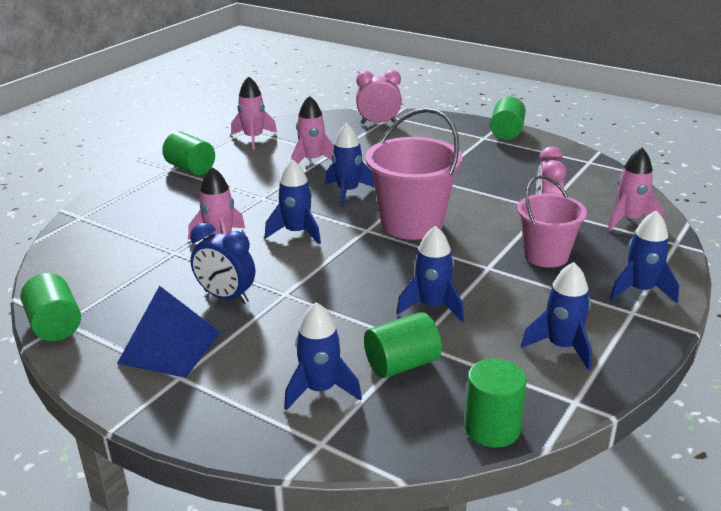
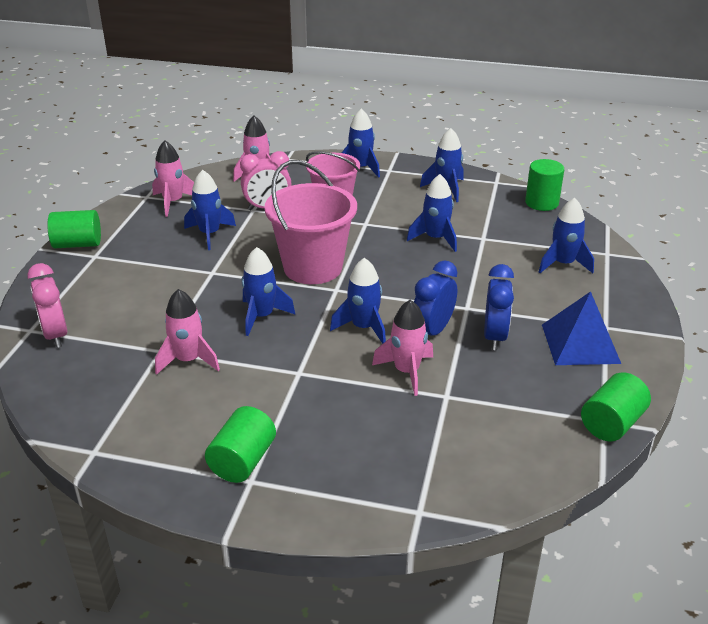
camera: 110 degrees left, 5 degrees up
(253, 138) = (126, 433): pink rocket -> pink rocket (173, 202)
(263, 265) = (432, 331): none -> blue clock
(402, 364) = (511, 239): green cylinder -> none
(501, 183) = (210, 234): none -> blue rocket

